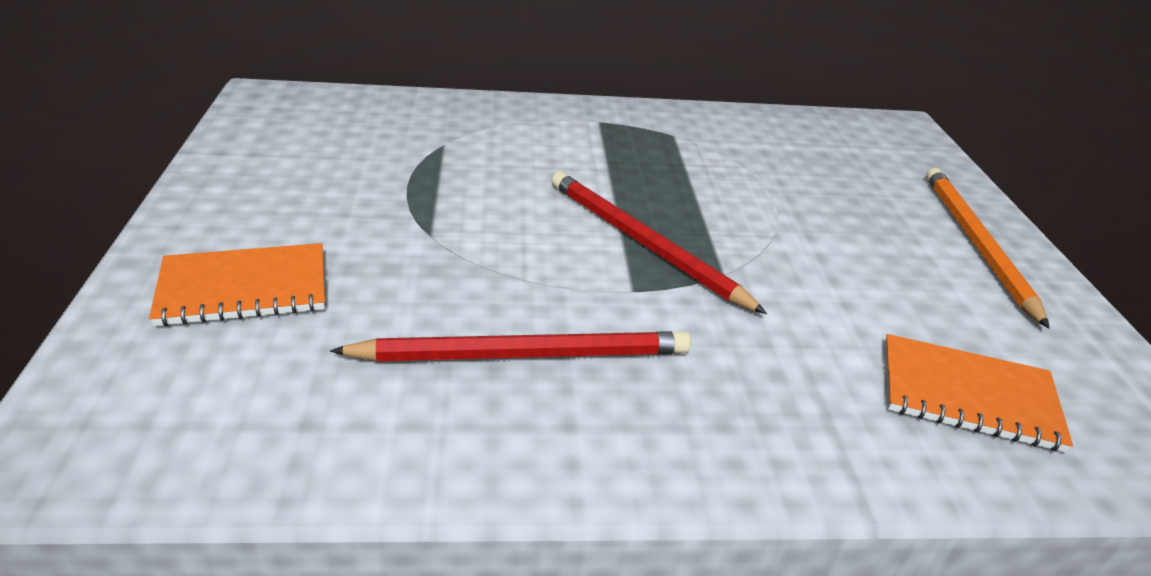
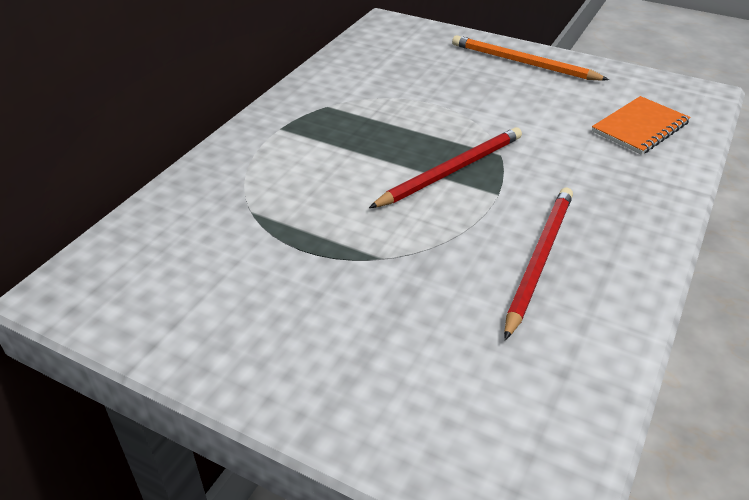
camera: 55 degrees left, 5 degrees up
(244, 288) = (392, 372): orange notebook -> none
(643, 243) = (451, 171): red pencil -> red pencil turned 150 degrees clockwise

